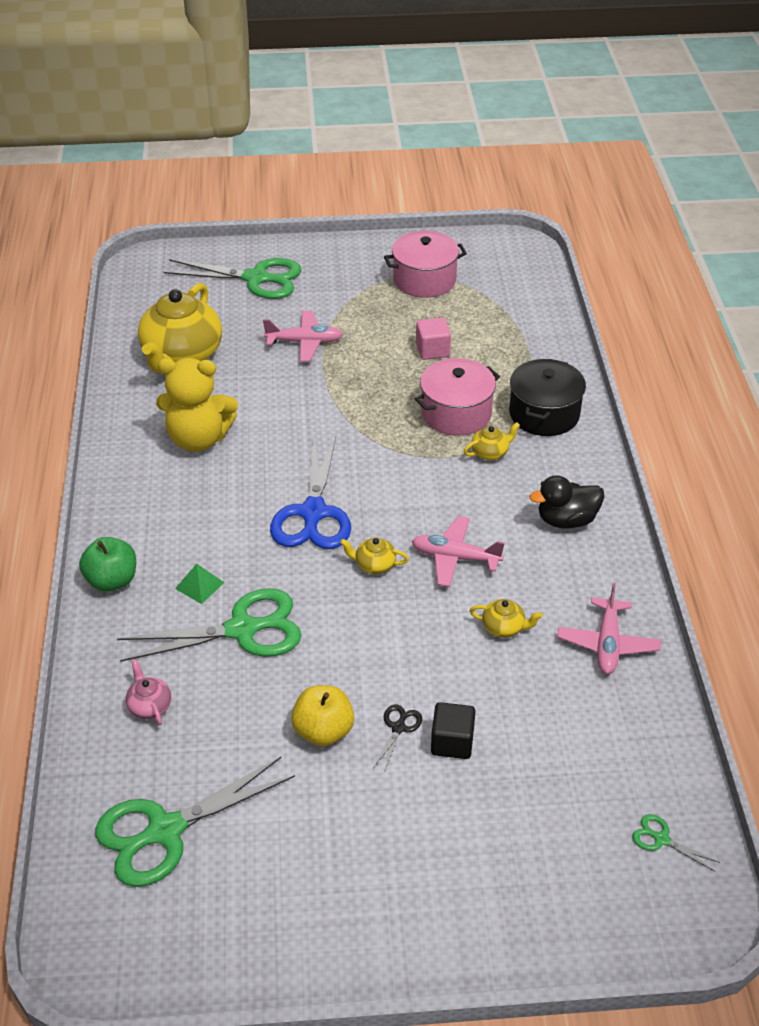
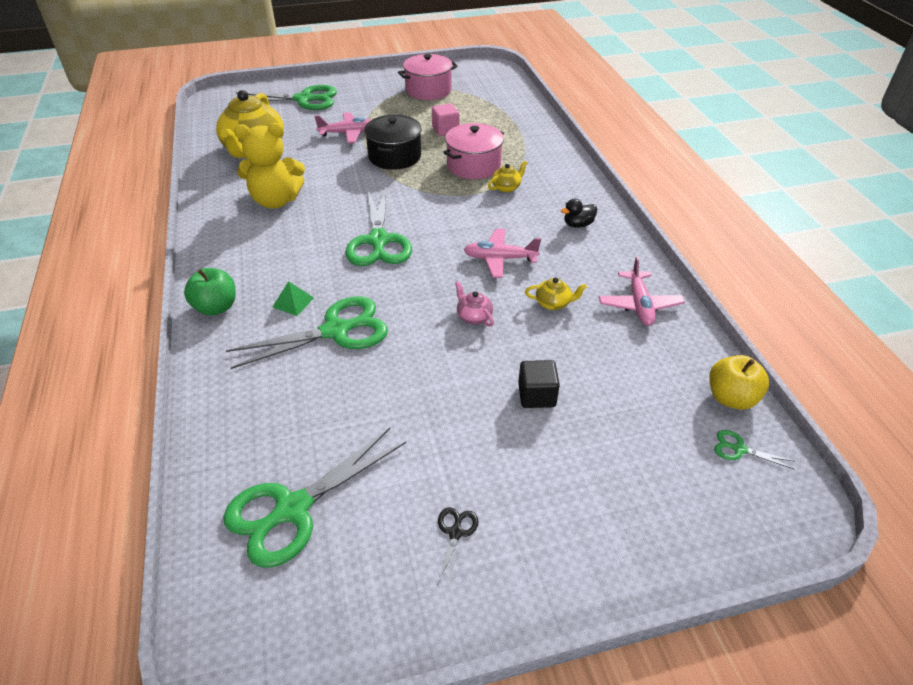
camera: 10 degrees left, 0 degrees up
(149, 706) = (262, 402): pink teapot -> pink teapot (474, 317)
(313, 513) = (378, 241): blue scissors -> green scissors
(323, 731) = (423, 401): yellow apple -> yellow apple (731, 398)
(374, 565) = (436, 271): yellow teapot -> none
(398, 727) = (488, 390): black scissors -> black scissors (455, 532)
(544, 414) = (539, 160): black pot -> black pot (394, 156)
(566, 520) = (578, 224): black duck -> black duck, size x0.67

